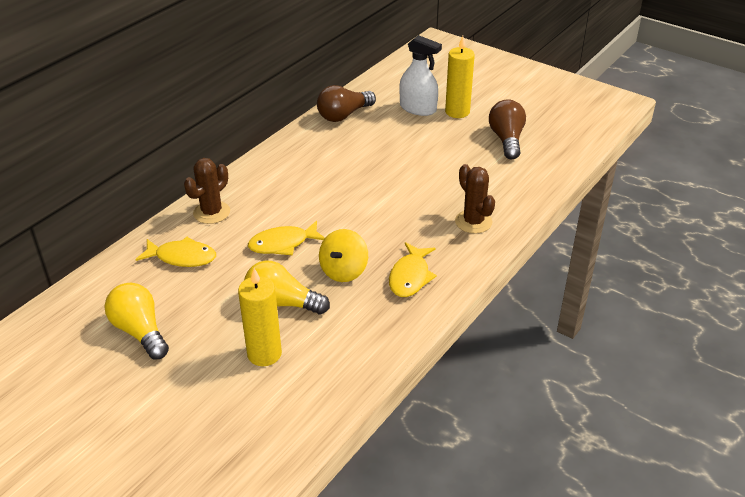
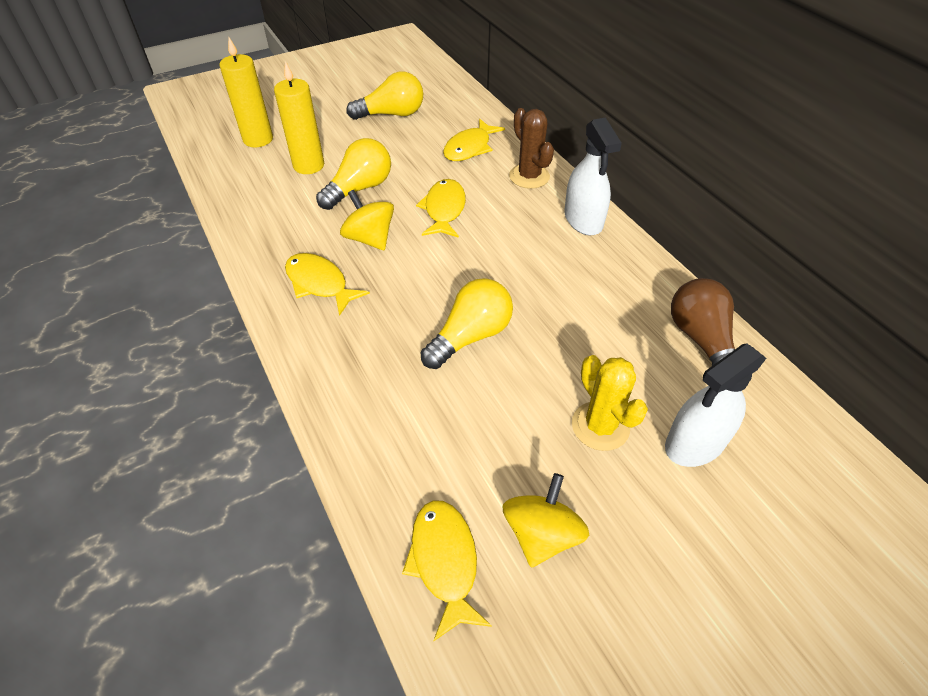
camera: 115 degrees right, 10 degrees up
(255, 175) = (583, 220): none -> white spray bottle
(405, 193) = (470, 336): none -> yellow light bulb
(432, 135) = (600, 426): none -> yellow cactus
(457, 112) = (665, 499): yellow candle -> yellow candle (258, 139)
(473, 222) = (366, 381): brown cactus -> none
(506, 140) = (541, 534): brown light bulb -> yellow spinning top
(546, 162) = (444, 562): none -> yellow fish

